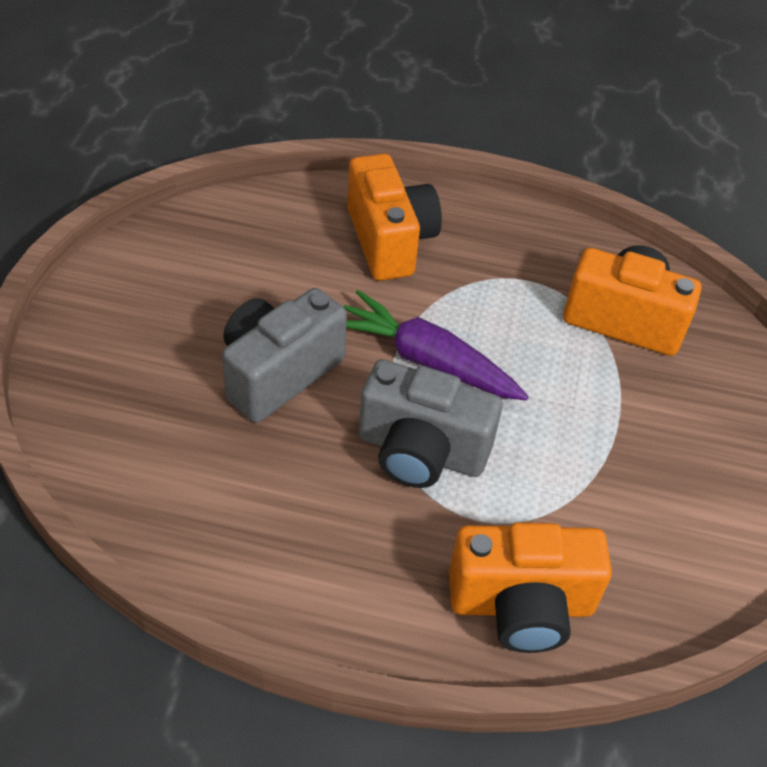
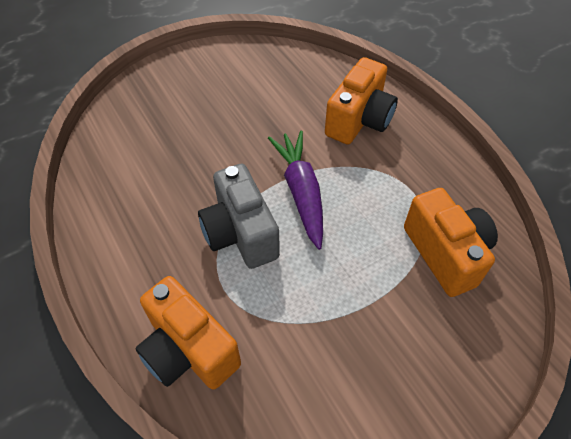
camera: 50 degrees right, 5 degrees up
(278, 373) = (224, 146): grey camera -> none

